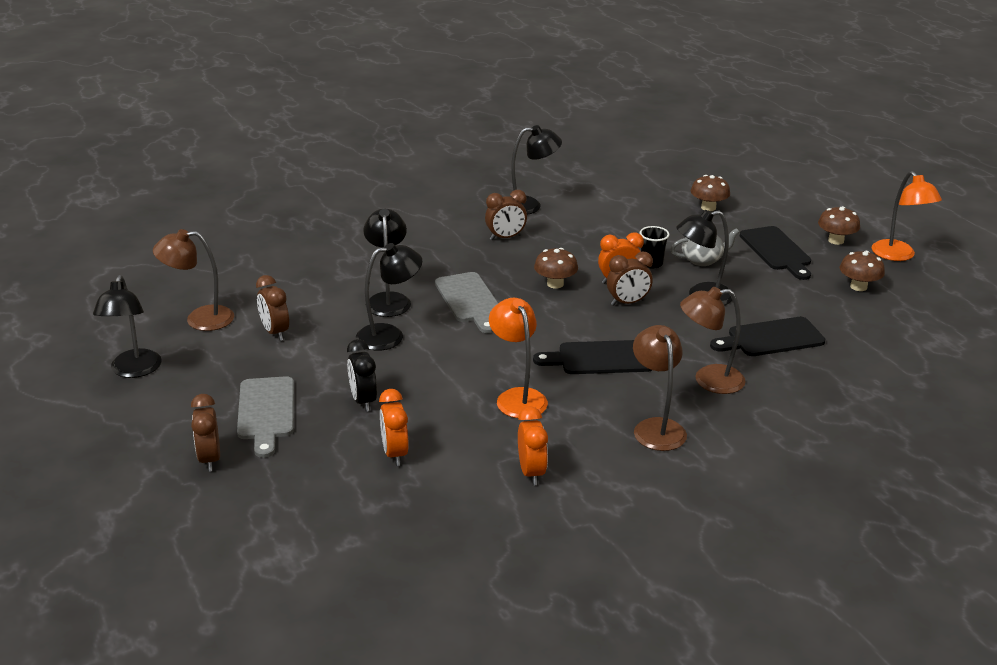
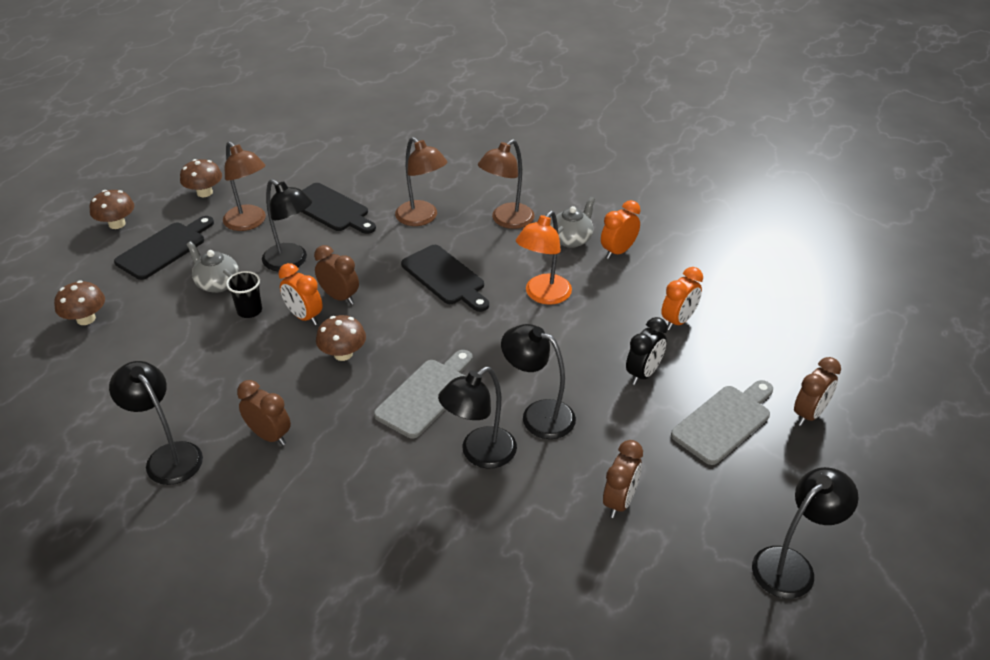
camera: 125 degrees left, 10 degrees up
(200, 319) = (665, 585): brown lamp -> brown lamp (249, 223)
(582, 452) = (571, 239): none -> grey teapot
(898, 255) = (127, 187): orange lamp -> none

